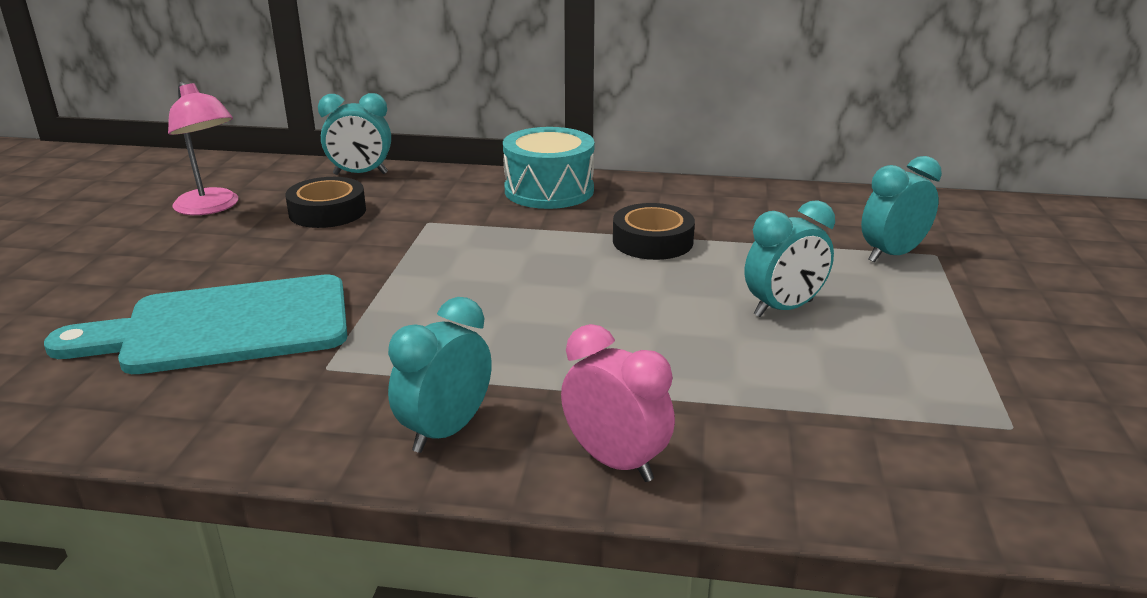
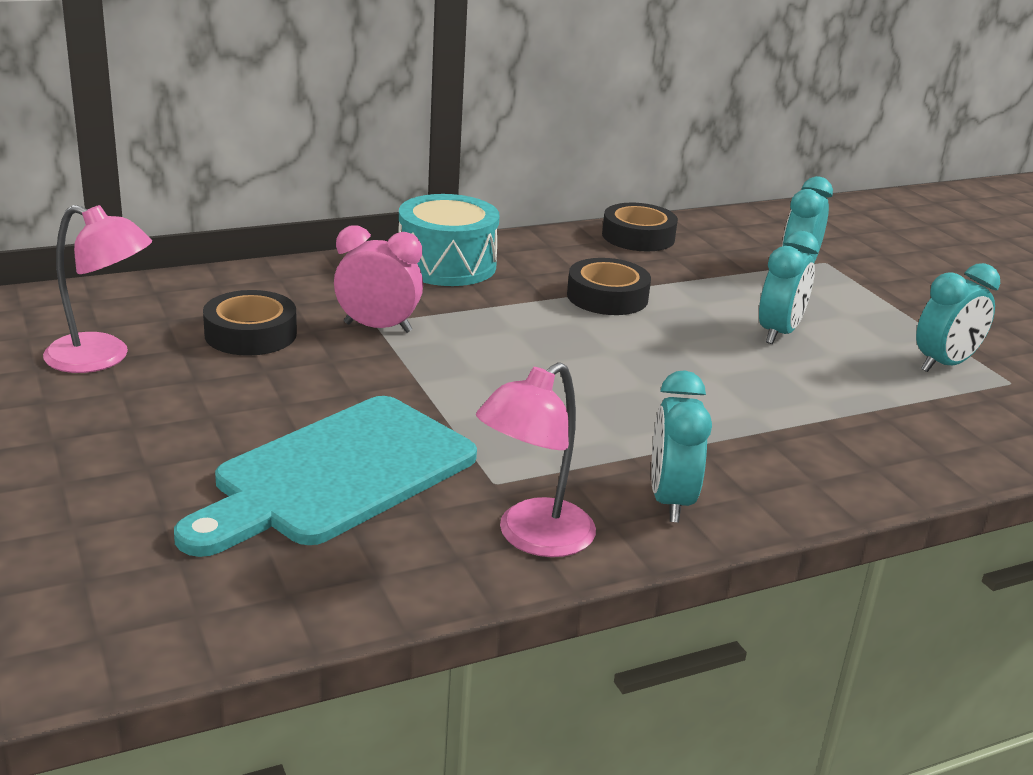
camera: 35 degrees left, 0 degrees up
(283, 423) = (532, 538): none -> pink lamp
(360, 174) = (219, 284): turquoise clock -> turquoise clock (944, 364)
(615, 461) = (817, 482): pink clock -> pink clock (378, 327)
(758, 197) = (638, 236): none -> black tape

